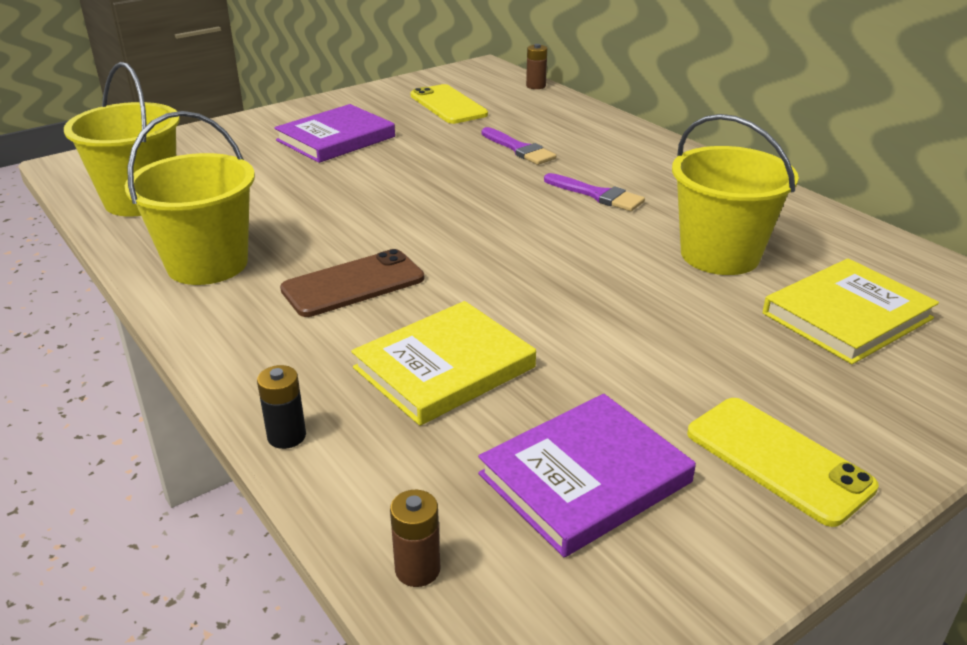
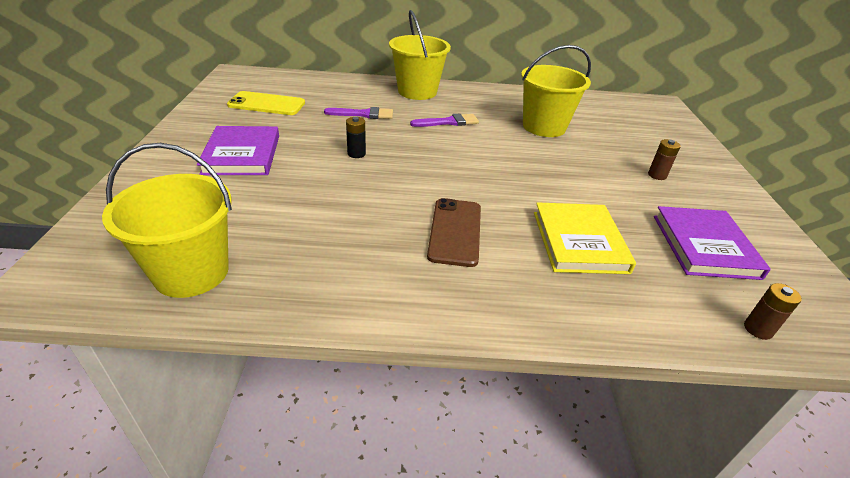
camera: 55 degrees left, 5 degrees up
(207, 264) = (352, 278): yellow bucket -> yellow bucket (417, 91)
(286, 436) = (609, 328): black battery -> black battery (356, 154)
(536, 86) = (292, 75): brown battery -> brown battery (657, 175)
(778, 460) = (714, 195): yellow phone -> none
(847, 316) = (620, 130): yellow book -> none

